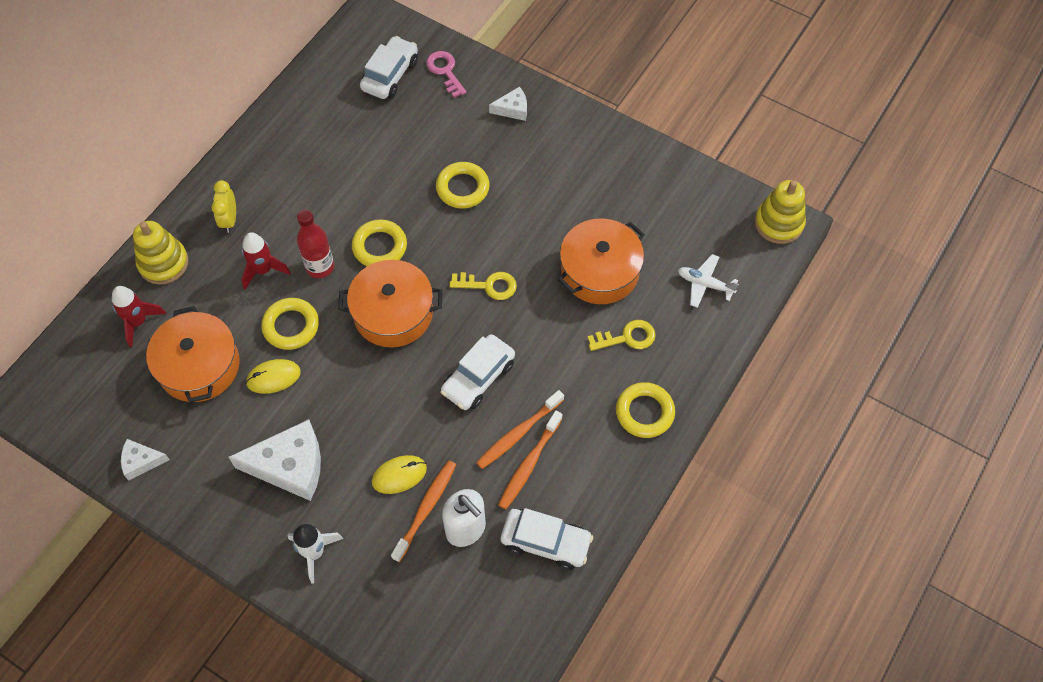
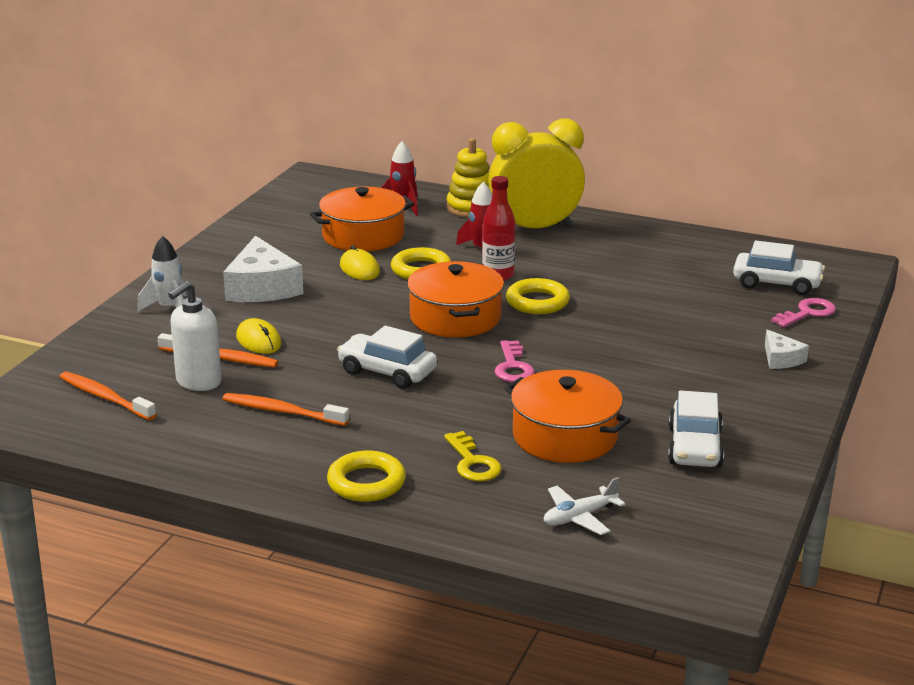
camera: 80 degrees right, 35 degrees down
(141, 461) = (258, 225): white cheese -> none
(229, 220) = (535, 228): yellow clock -> yellow clock, size x2.27
(462, 188) = (642, 339): yellow ring -> none
(489, 285) = (513, 367): yellow key -> pink key
(518, 433) = (320, 402): orange toothbrush -> orange toothbrush (105, 397)
(546, 542) = (184, 430): white car -> white car (694, 447)
(705, 284) = (579, 517): white plane -> white plane turned 135 degrees counterclockwise
(779, 223) = (717, 577): yellow stacking toy -> none

